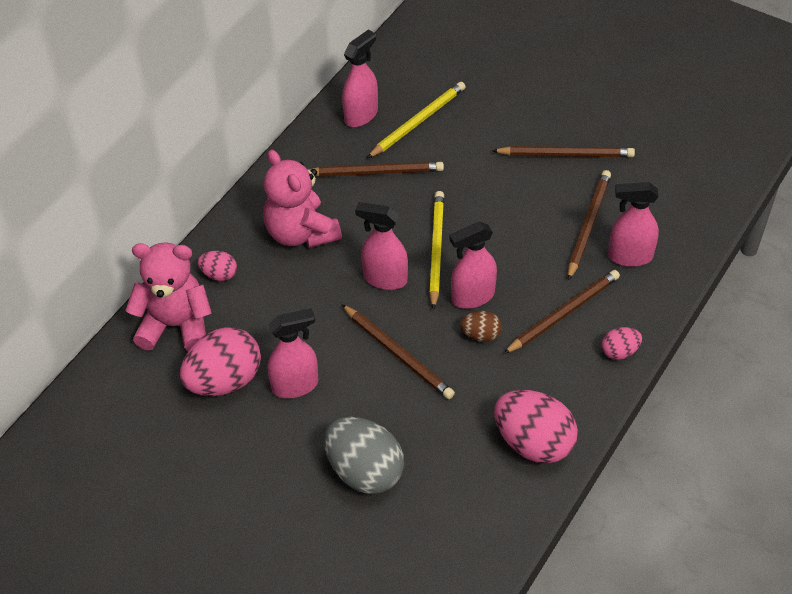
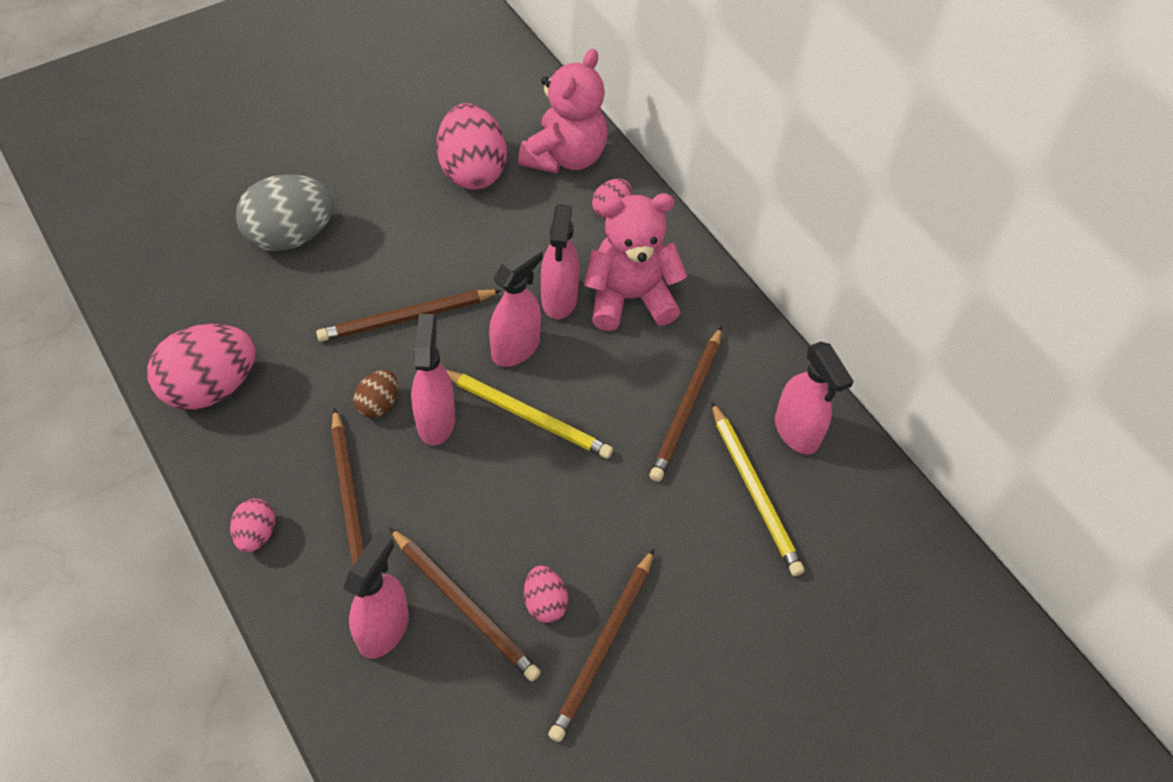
camera: 110 degrees right, 5 degrees up
(295, 385) = (428, 220): pink spray bottle -> pink spray bottle (559, 299)
(559, 190) = (545, 602): none -> pink egg

